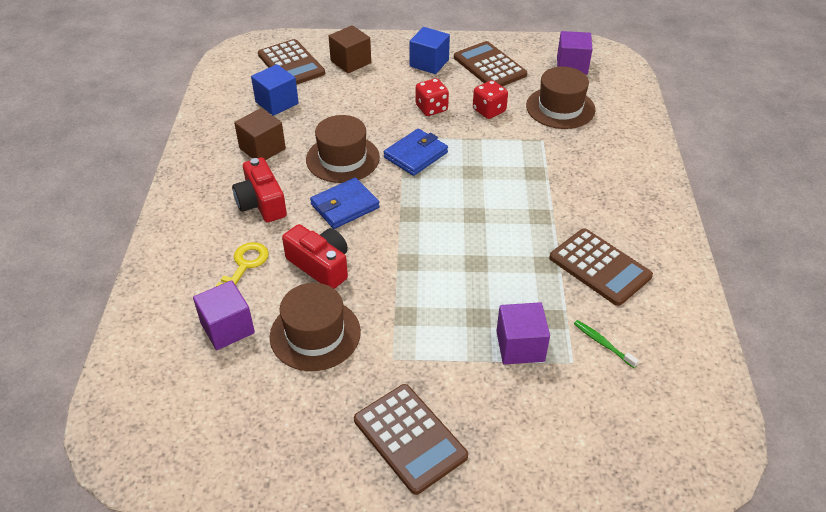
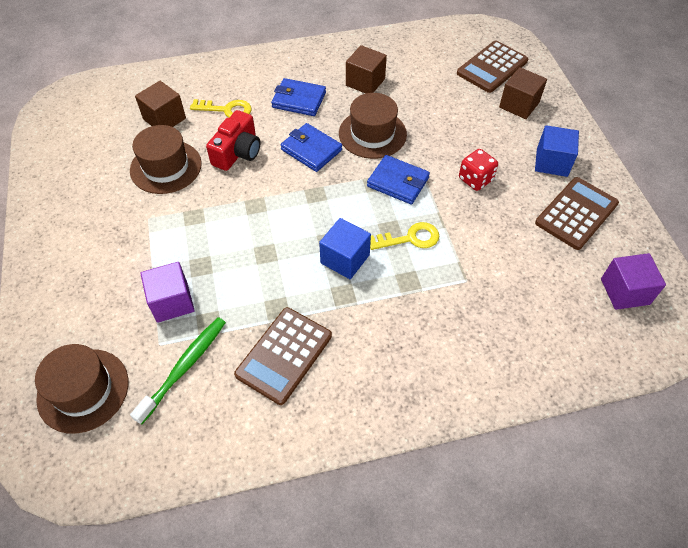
camera: 75 degrees right, 10 degrees up
(227, 328) = (164, 119): purple cube -> brown cube
(261, 203) = (299, 100): red camera -> blue wallet
(277, 103) = (430, 74): blue cube -> blue cube (345, 259)
(410, 438) = (73, 244): brown calculator -> none
(487, 162) = (410, 238): none -> yellow key
(489, 111) = (494, 226): red dice -> none
(560, 108) = (533, 290): brown hat -> brown hat (83, 390)
(603, 343) = (184, 367): green toothbrush -> green toothbrush, size x1.80

